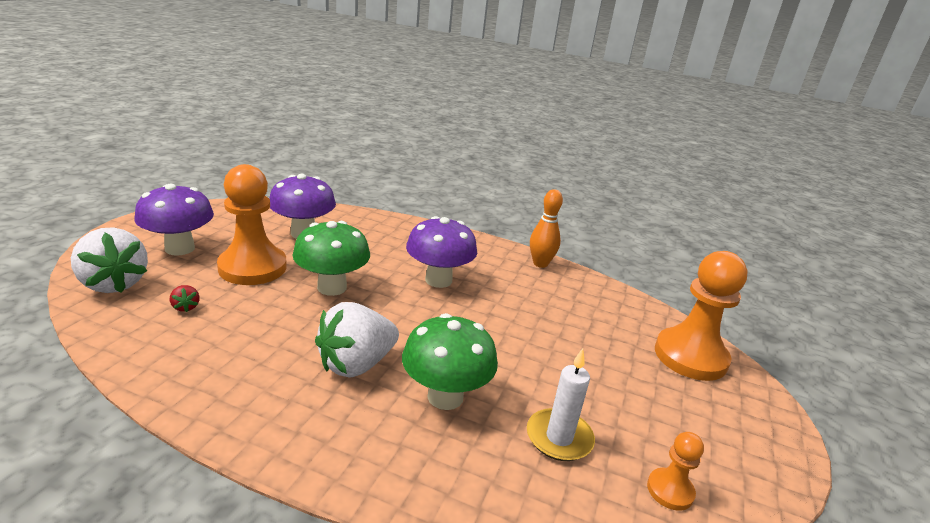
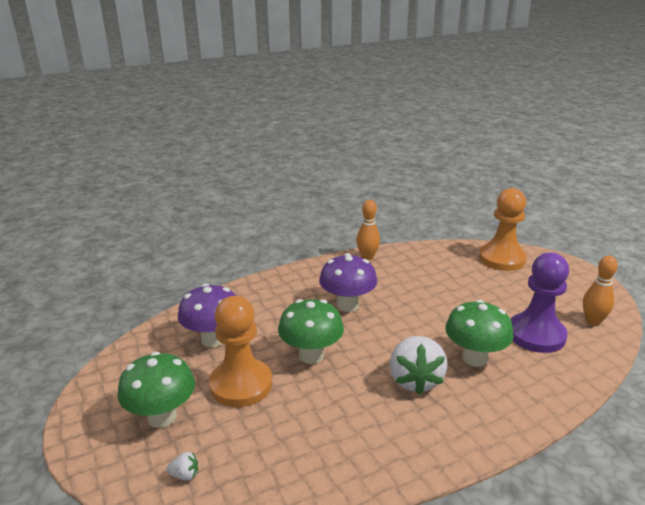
camera: 45 degrees left, 0 degrees up
(114, 283) = (185, 475): white strawberry -> white strawberry, size x0.40
(180, 248) = (162, 417): purple mushroom -> green mushroom
(186, 307) = (268, 440): red strawberry -> none
(559, 438) = (536, 335): white candle -> purple pawn
(670, 490) = (593, 321): orange pawn -> orange bowling pin

